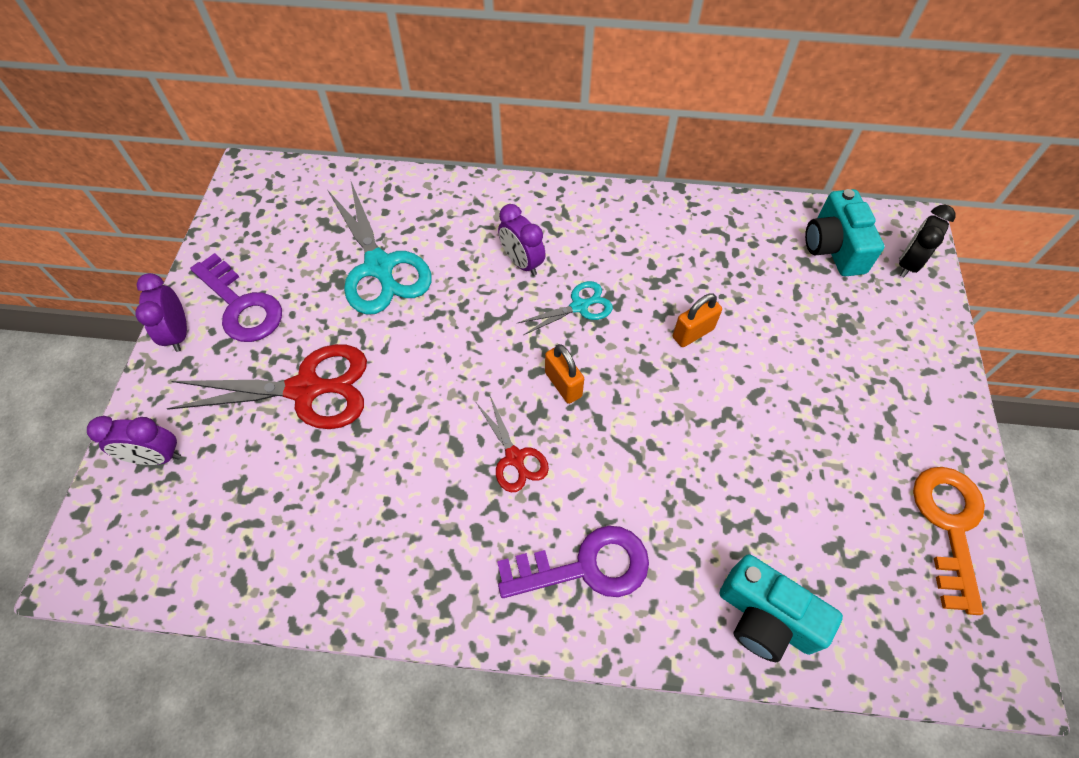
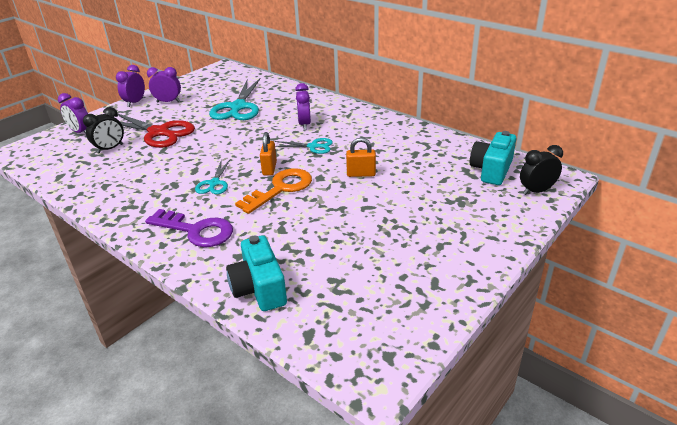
camera: 35 degrees right, 25 degrees down
(241, 305) = (168, 102): purple key -> purple clock
(260, 470) = (110, 149): none -> black clock
(514, 457) = (214, 183): red scissors -> turquoise scissors
(949, 526) = (420, 304): orange key -> orange key (280, 189)

